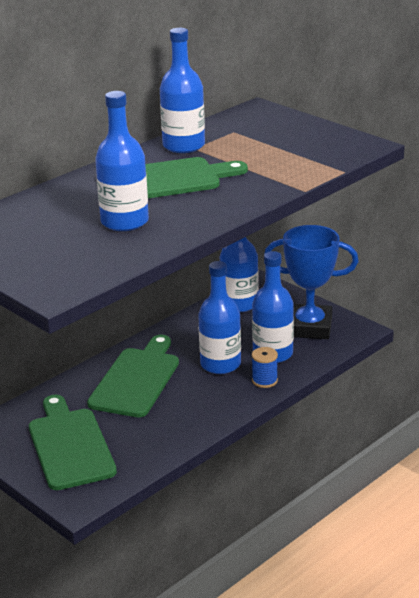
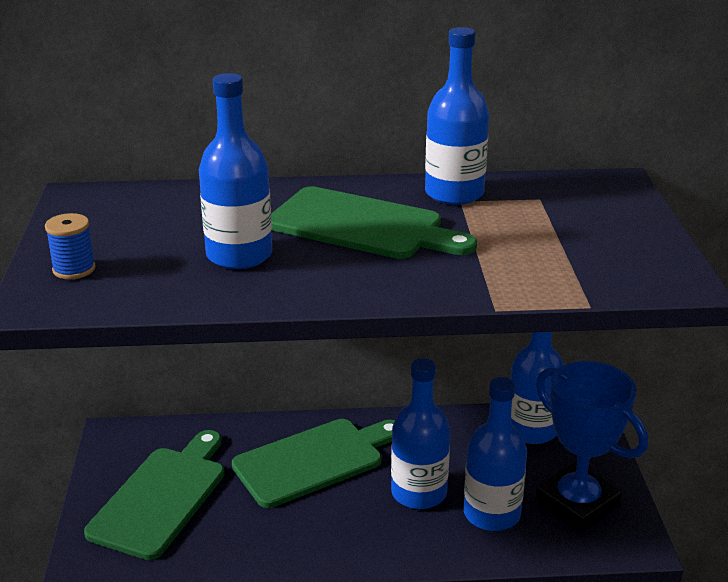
camera: 40 degrees right, 0 degrees up
(264, 380) = (440, 543): blue spool -> blue spool (74, 269)

